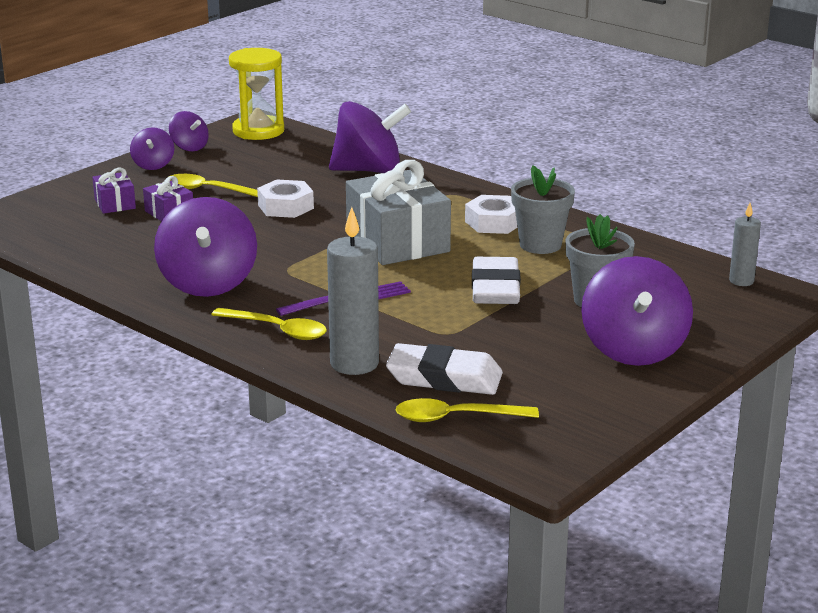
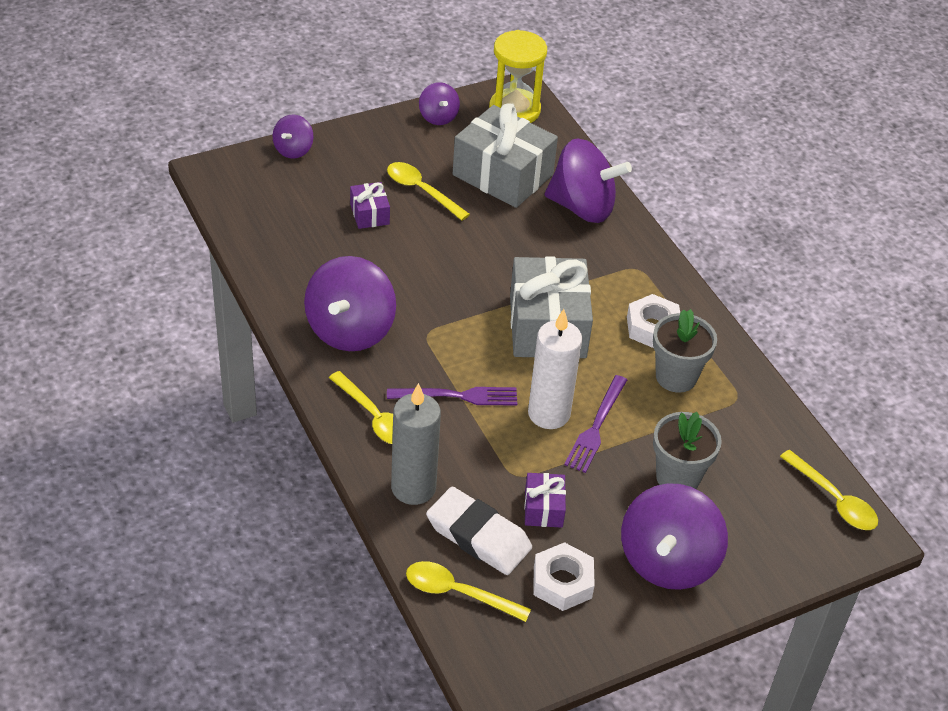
camera: 20 degrees right, 20 degrees up
(115, 204) = (330, 184): purple gift -> purple gift (543, 508)
(153, 165) = (392, 135): purple spinning top -> purple spinning top (293, 150)
(279, 167) = (503, 175): none -> grey gift
(285, 207) = (476, 239): white nut -> white nut (562, 582)
(445, 290) = (549, 414): none -> white candle
(495, 288) = (596, 427): white eraser -> purple fork
(741, 281) = (833, 499): grey candle -> yellow spoon

